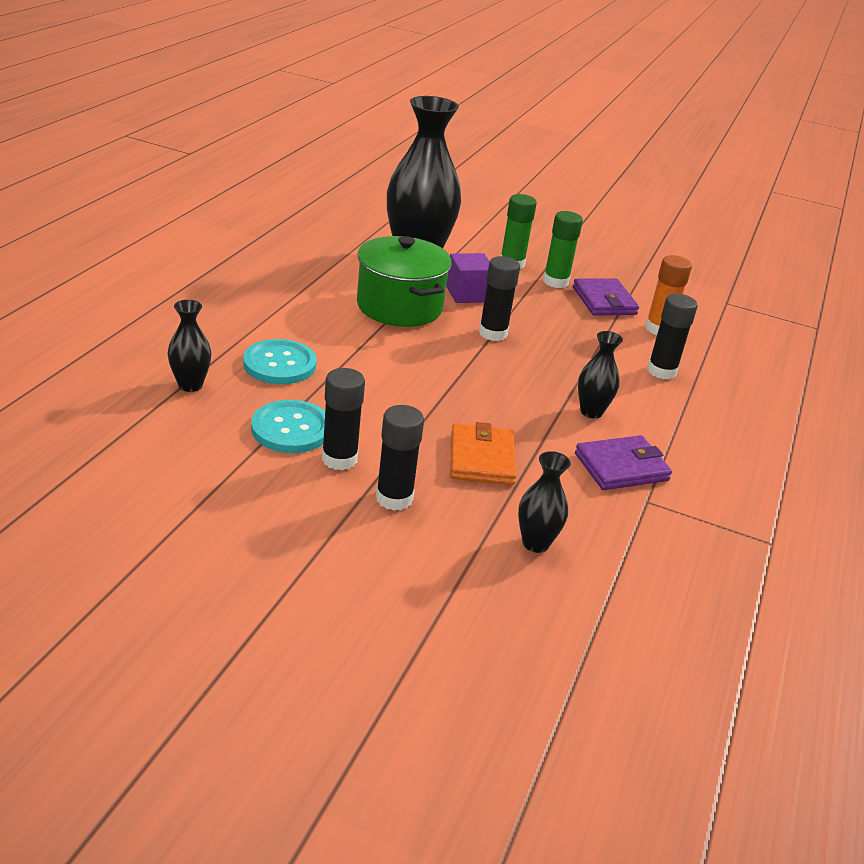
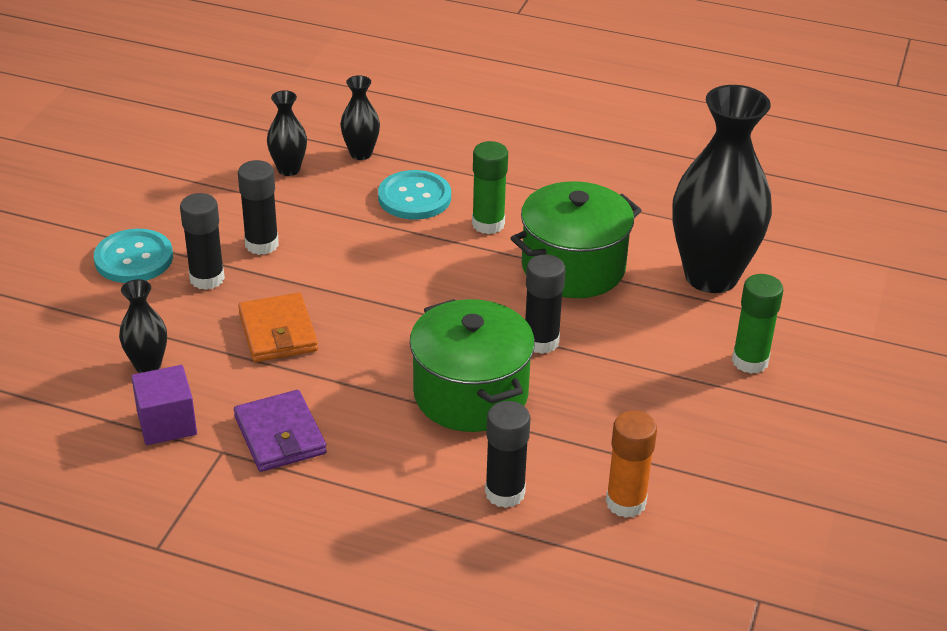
camera: 90 degrees right, 5 degrees up
(291, 429) = (304, 214): turquoise button -> turquoise button (134, 258)
(467, 294) = (635, 320): purple cube -> purple cube (167, 423)
(481, 458) = (278, 332): orange wallet -> orange wallet turned 75 degrees clockwise
(555, 282) = (718, 403): green glue stick -> green glue stick (488, 224)
(557, 371) = (470, 394): none -> green pot
(591, 412) = (386, 418): black vase -> black vase (288, 169)
(604, 301) = (684, 450): purple wallet -> none

